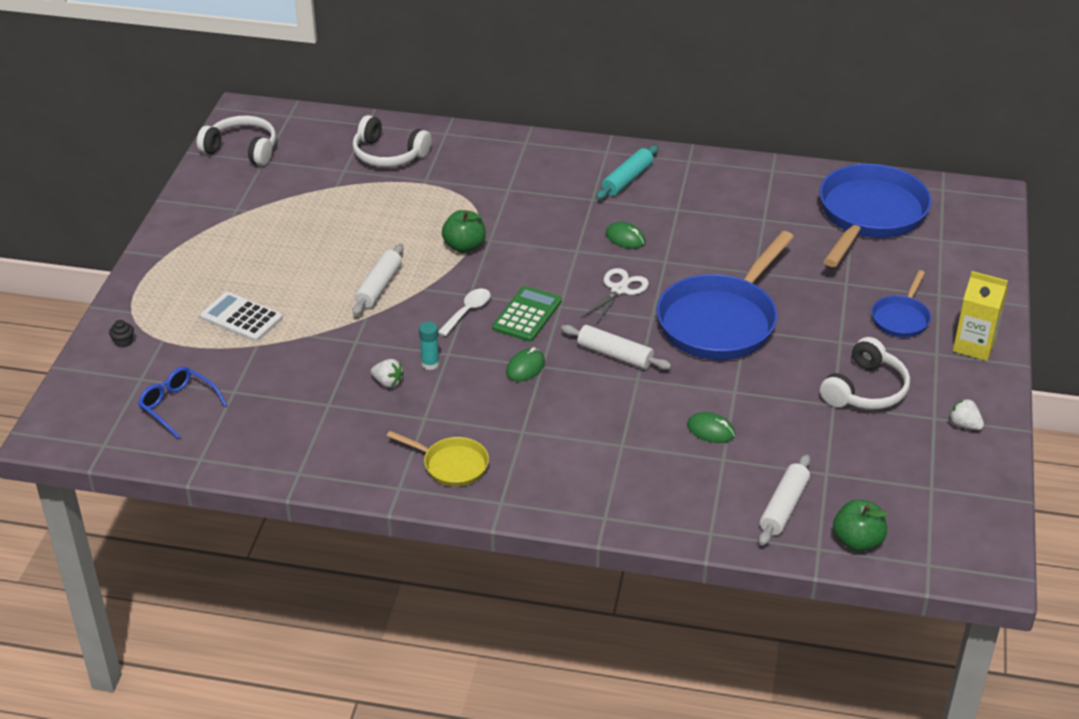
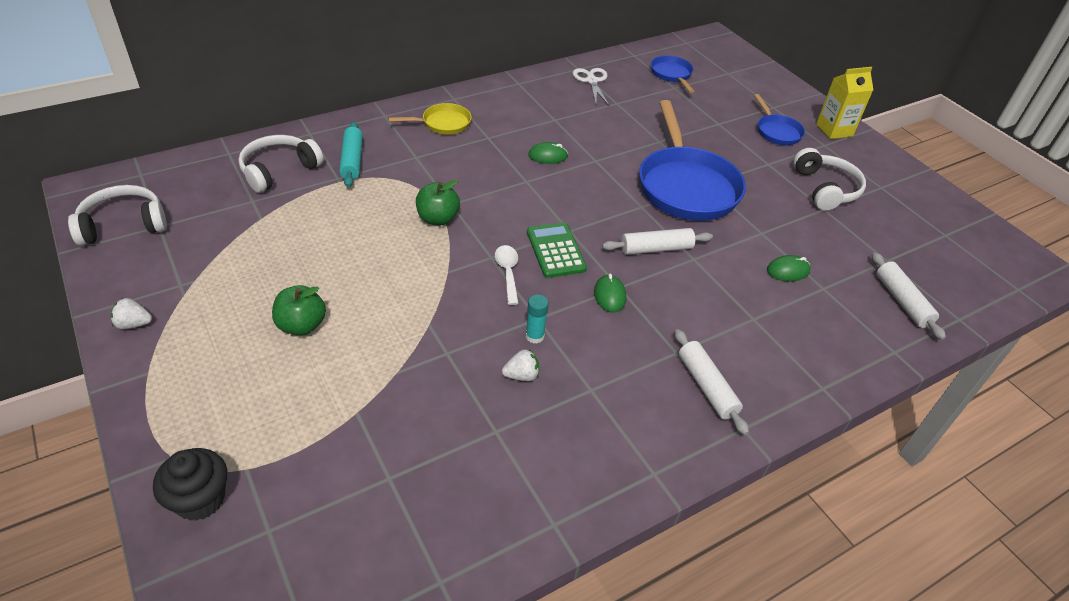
camera: 45 degrees left, 5 degrees up
(123, 342) = (200, 499): black cupcake -> black cupcake, size x2.09
(178, 406) = (347, 535): blue glasses -> none
(241, 318) = (308, 393): white calculator -> none
(379, 287) = (407, 290): white rolling pin -> white rolling pin (707, 386)
(388, 154) = (279, 170): white headphones -> white headphones turned 150 degrees clockwise
(451, 465) = (666, 420): yellow pan -> yellow pan (442, 123)
(619, 290) = (593, 196): white scissors -> white scissors (591, 81)
(627, 179) = (494, 113): turquoise rolling pin -> turquoise rolling pin (352, 160)
(857, 541) = (968, 298): green apple -> green apple (302, 325)
(869, 216) = (672, 75): blue pan -> blue pan, size x0.49
(964, 425) = (900, 183): white strawberry -> white strawberry (134, 324)

